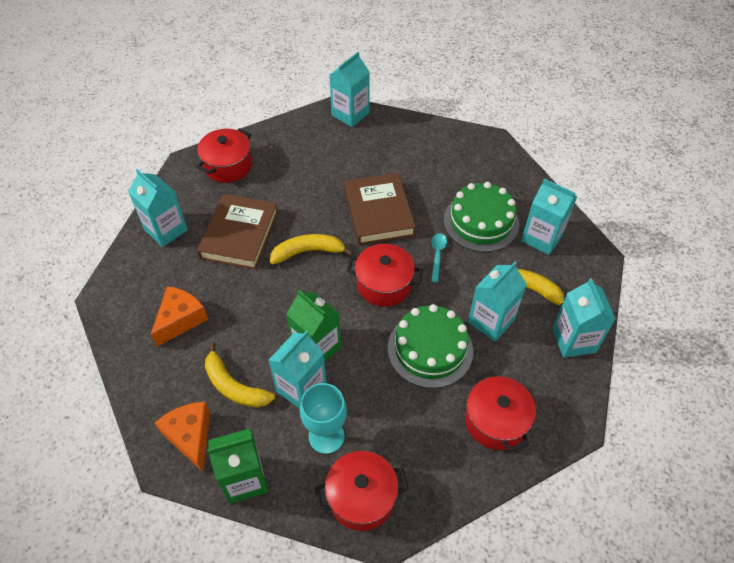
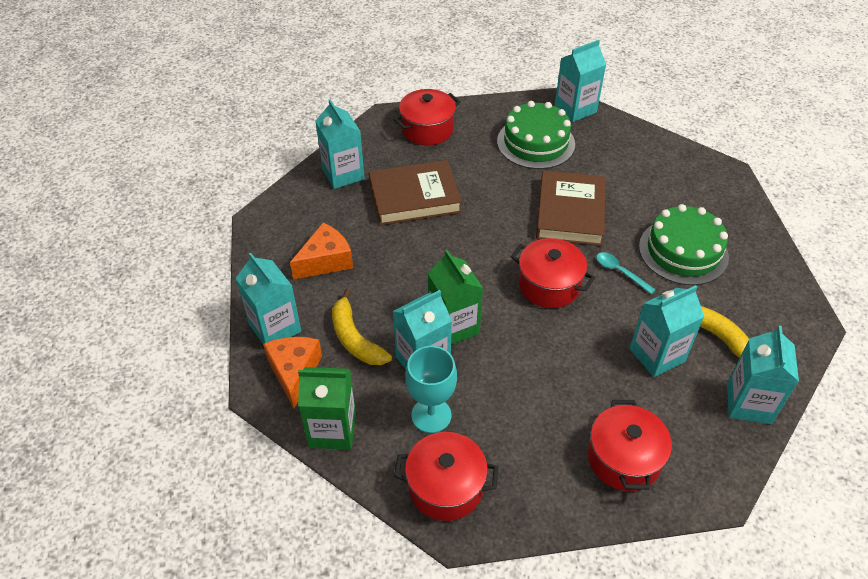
camera: 20 degrees right, 5 degrees down
(239, 235) = (414, 197): brown book -> brown book turned 45 degrees clockwise
(308, 252) = (479, 231): yellow banana -> none
(430, 349) = (576, 364): green cake -> green cake (535, 142)
(437, 255) = (620, 272): turquoise spoon -> turquoise spoon turned 75 degrees counterclockwise
(541, 238) = (749, 286): turquoise carton -> turquoise carton (275, 328)

